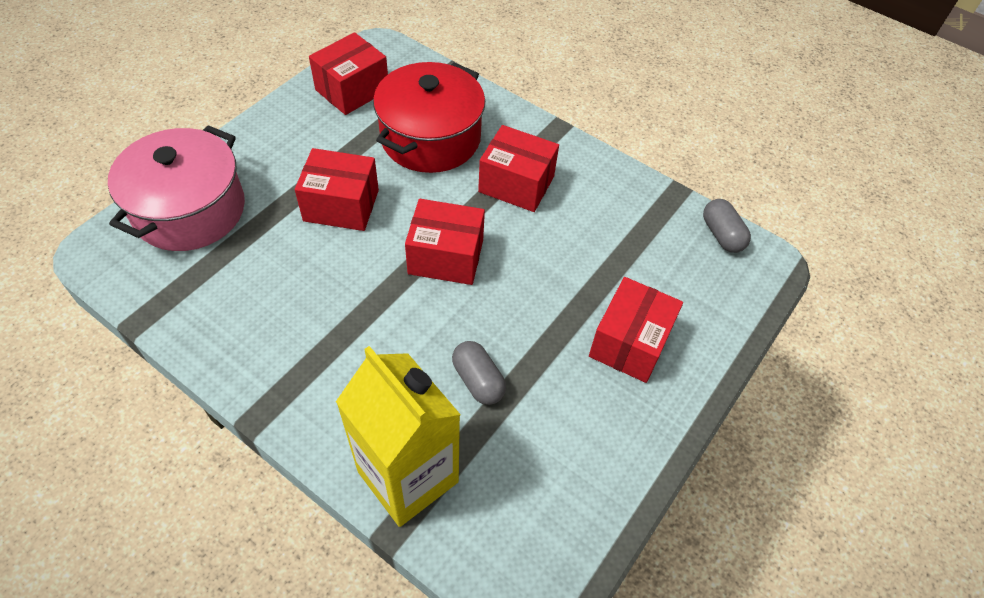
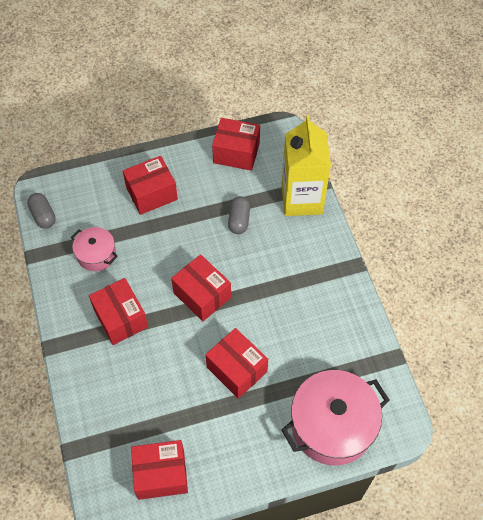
camera: 140 degrees left, 5 degrees up
(430, 138) = (142, 390): red pot -> none
(574, 492) = (236, 153): none -> red box
(613, 229) = (96, 254): none -> pink pot
(722, 235) = (43, 216): grey capsule -> grey capsule turned 45 degrees counterclockwise

